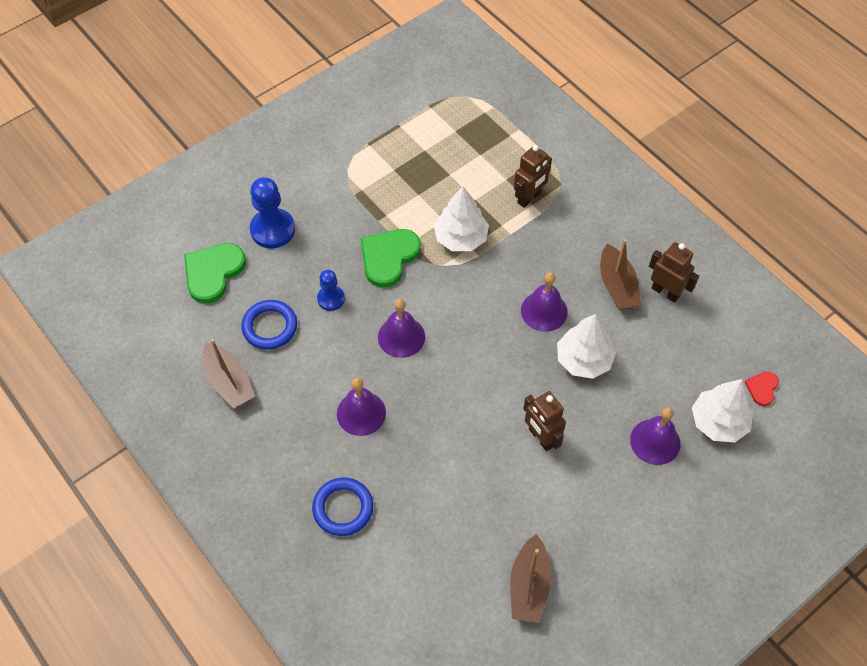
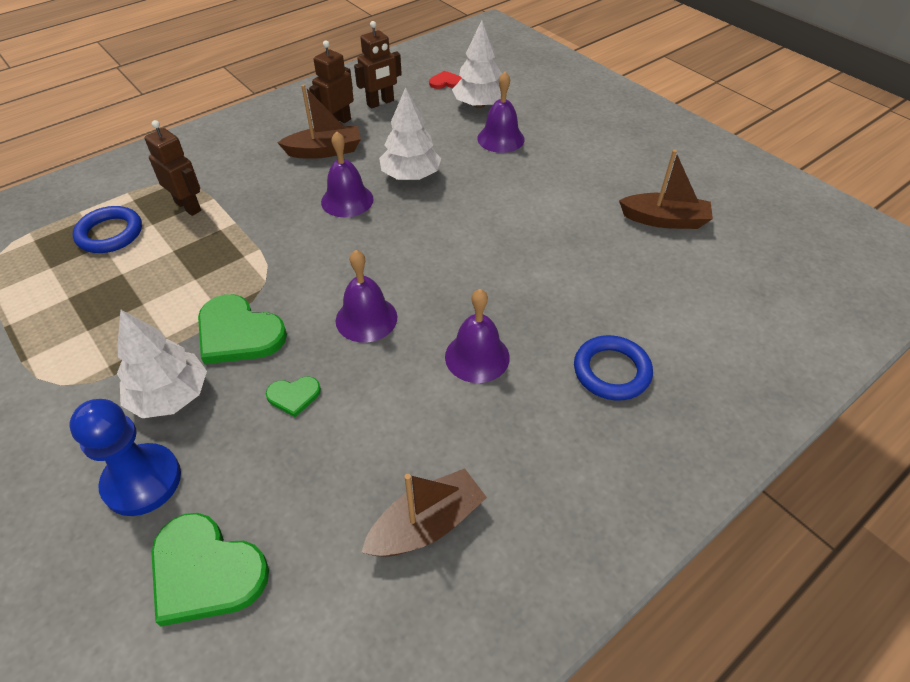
camera: 90 degrees left, 10 degrees down
(270, 327) = (331, 473): blue ring -> blue ring (110, 234)
(331, 299) = (294, 396): blue pawn -> green heart
(460, 238) = (228, 264): white tree -> white tree (170, 396)
(541, 437) = (501, 207): brown robot -> brown robot (380, 103)
(762, 388) = (445, 82): red heart -> red heart turned 150 degrees clockwise

